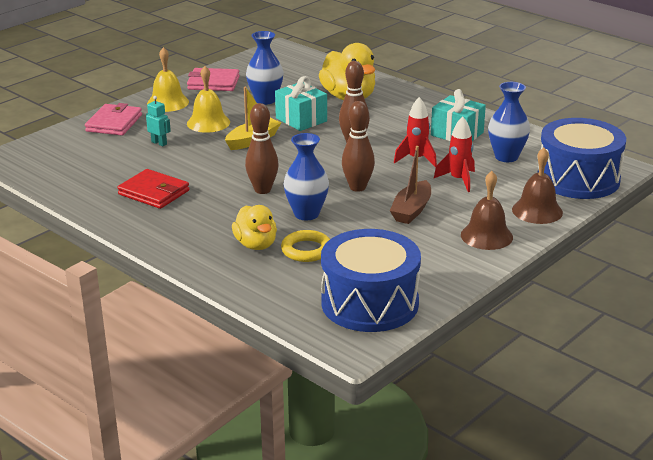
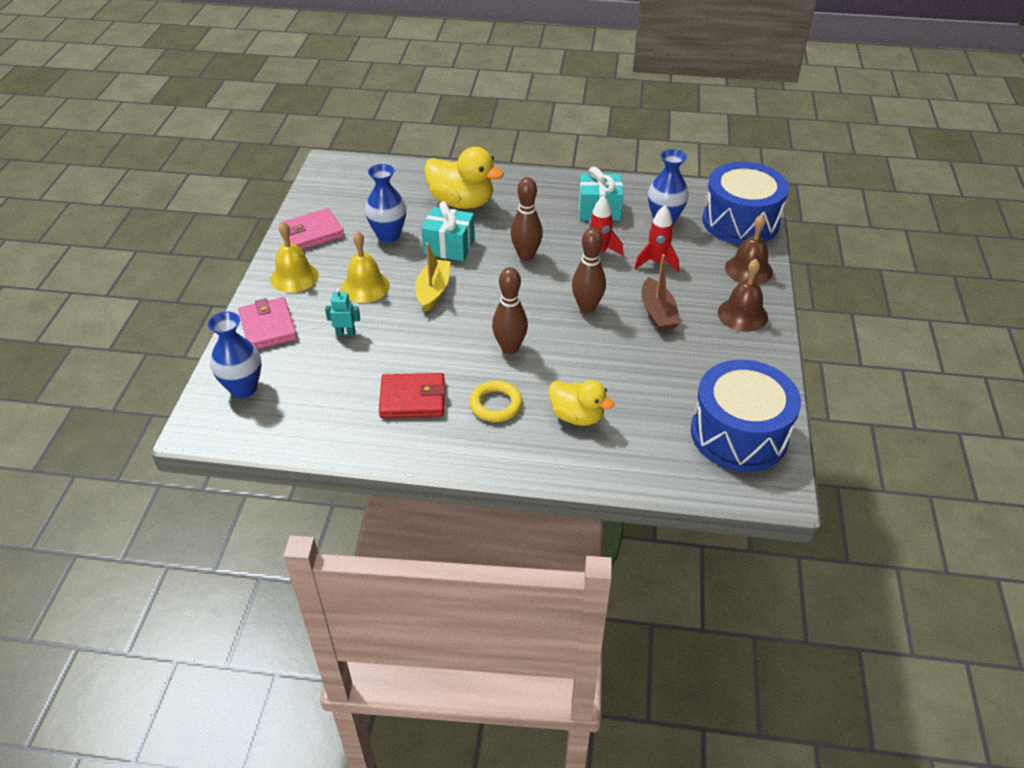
camera: 35 degrees left, 15 degrees up
(306, 214) = (579, 358): blue vase -> blue vase (243, 388)
(306, 250) = (625, 401): yellow ring -> yellow ring (495, 404)

